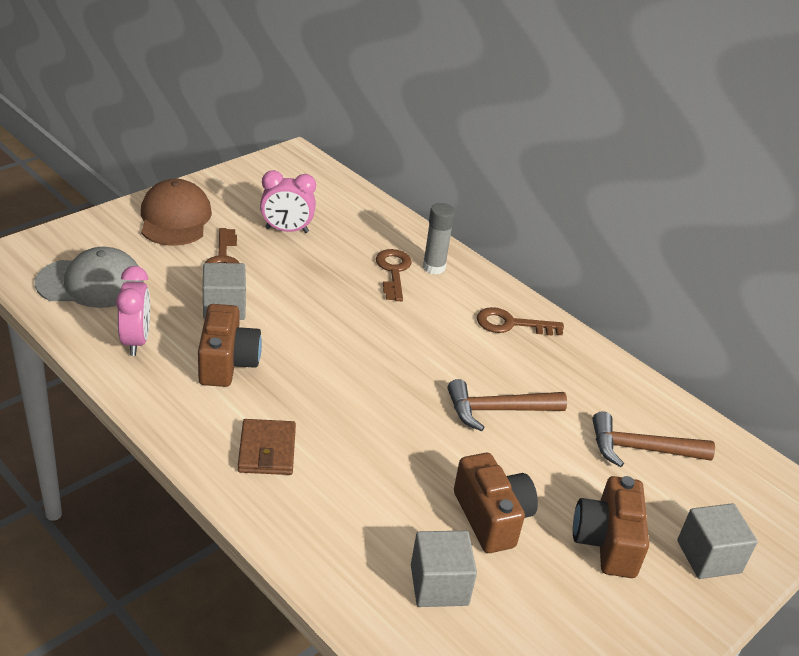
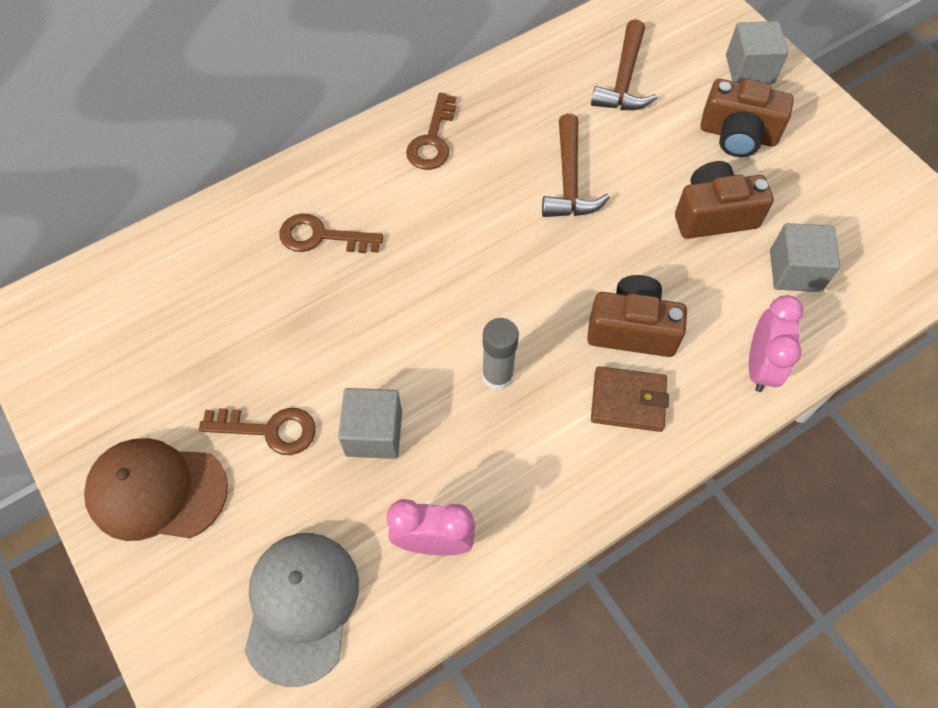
camera: 75 degrees left, 25 degrees up
(227, 363) = (482, 434): brown camera -> brown camera (632, 329)
(286, 230) = (212, 347): pink clock -> pink clock (760, 366)
(434, 267) = (318, 194): grey glue stick -> grey glue stick (497, 376)

